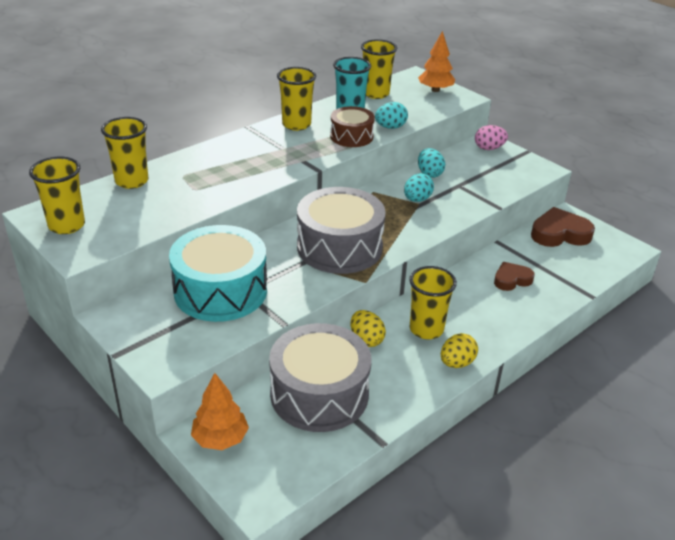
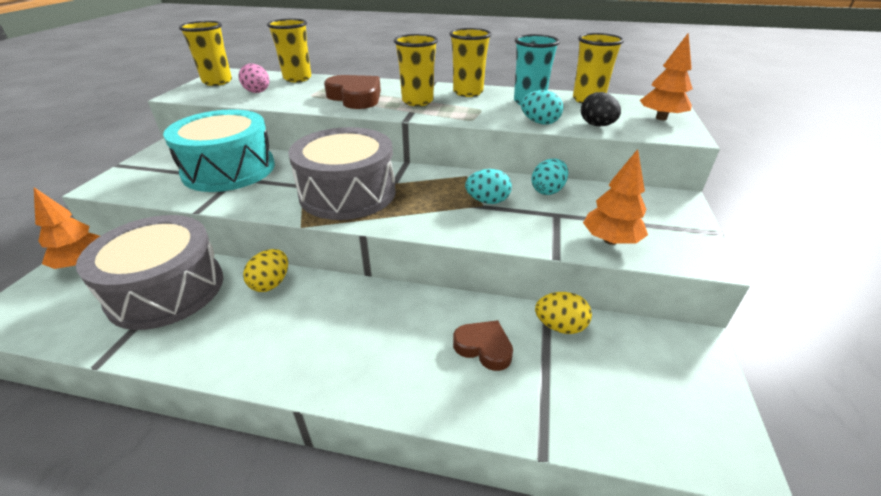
camera: 55 degrees right, 0 degrees up
(351, 136) = (489, 114): brown drum -> none
(419, 113) = (597, 125): none -> black egg
(426, 329) = (319, 316): yellow cup -> yellow cup (417, 101)
(456, 363) = (271, 366): yellow egg -> yellow egg (560, 326)
(489, 148) = (667, 205): pink egg -> pink egg (258, 92)
(502, 184) = (610, 240): none -> orange tree
(559, 234) = (644, 353): brown heart -> brown heart (355, 97)

